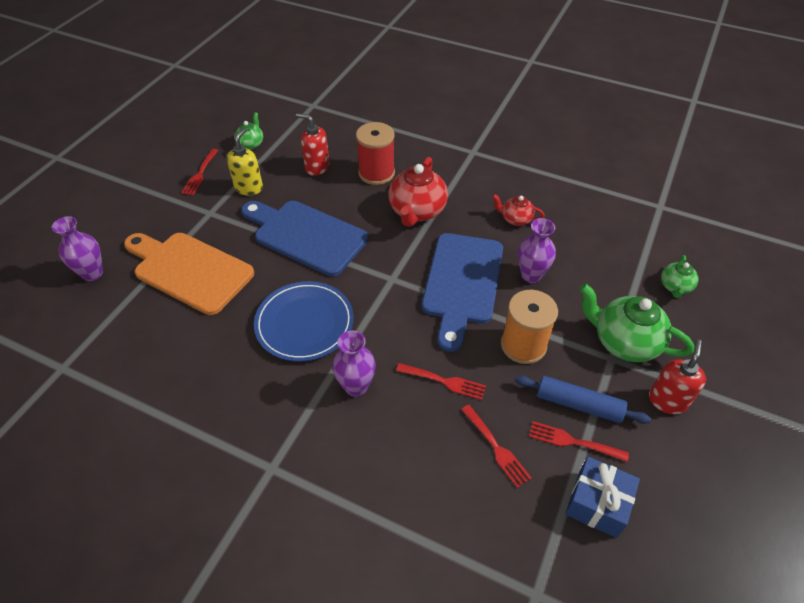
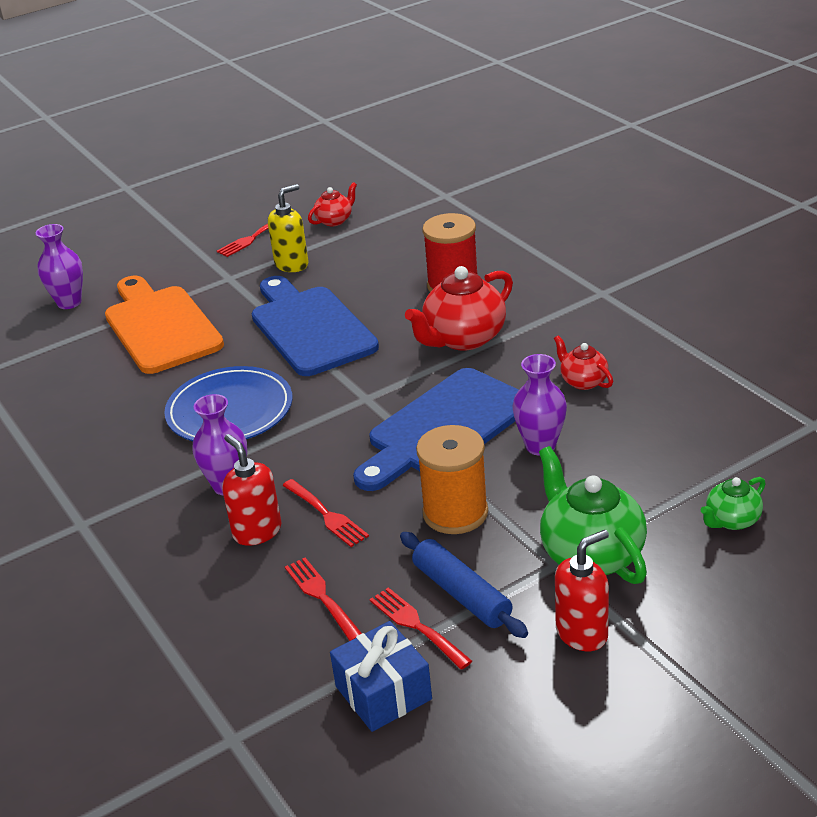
camera: 35 degrees right, 15 degrees down
(251, 144) = (334, 220): green teapot -> red teapot
(317, 167) = (387, 262): red soap dispenser -> red soap dispenser (257, 531)
(496, 448) = (322, 596): red fork -> red fork turned 150 degrees clockwise

